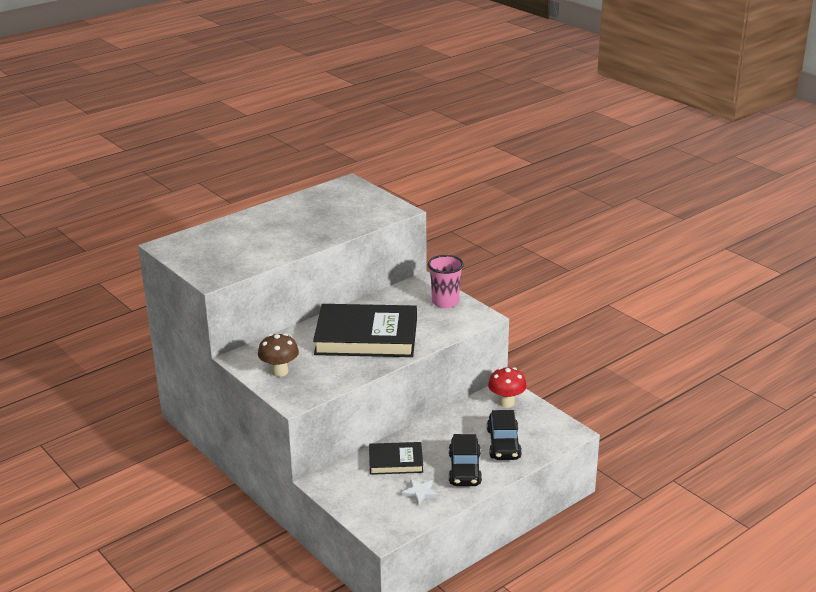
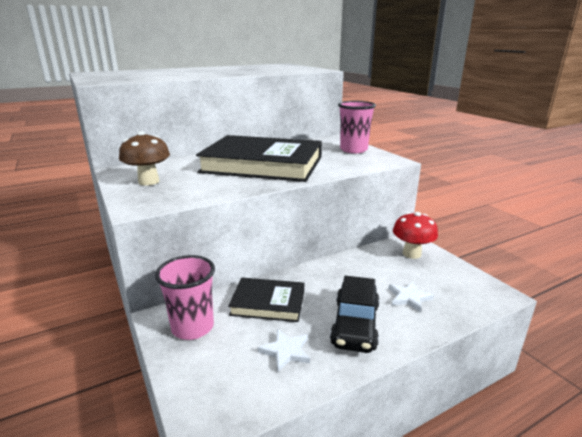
camera: 10 degrees right, 5 degrees down
(347, 486) = (192, 327): none -> pink cup
(503, 444) = (409, 298): black car -> white star

